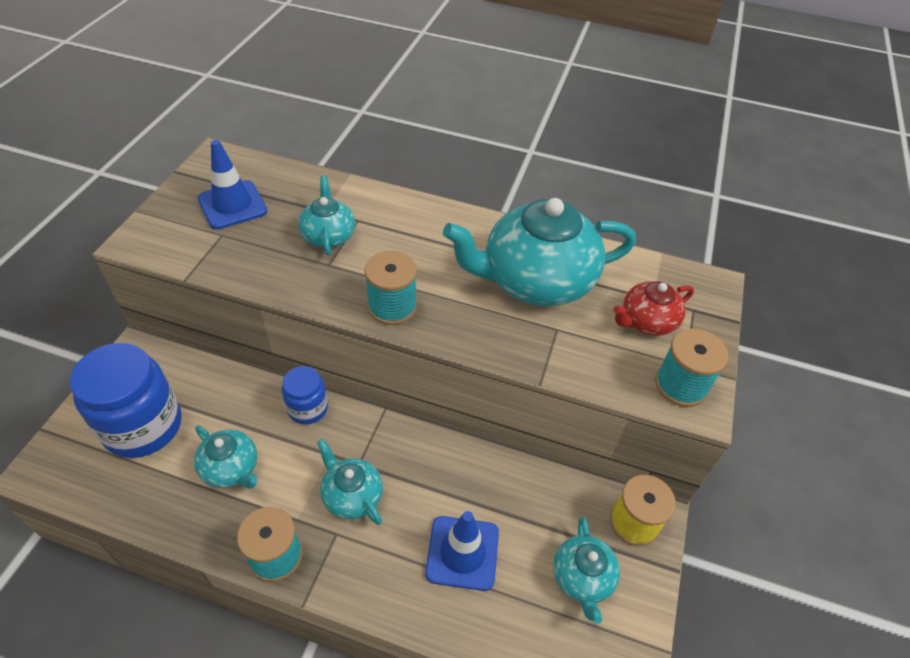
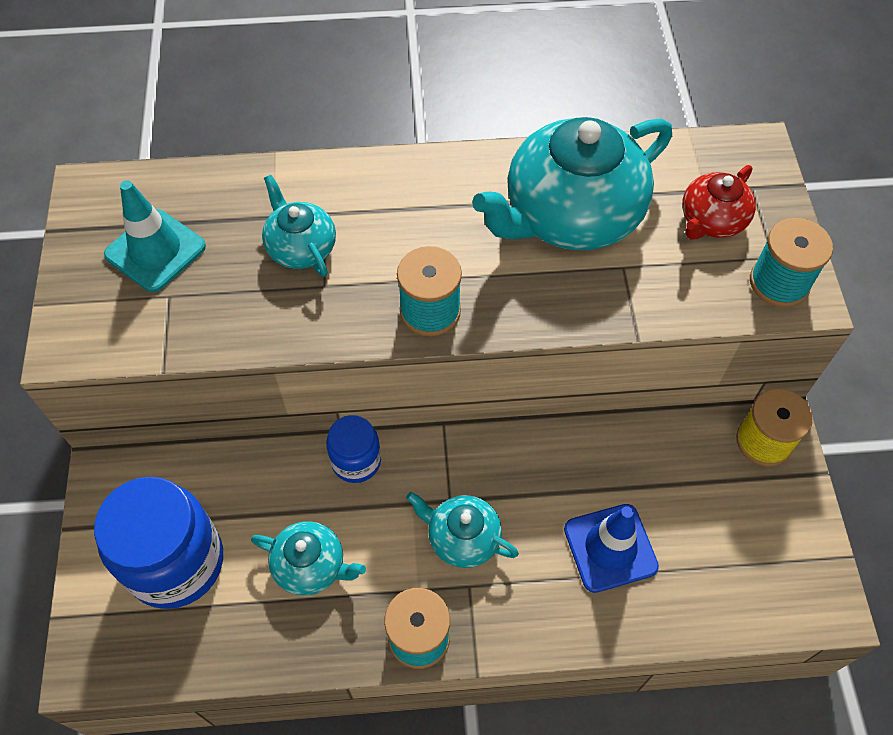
camera: 20 degrees left, 10 degrees up
(232, 205) = (155, 251): blue traffic cone -> turquoise traffic cone
(582, 578) = (740, 521): turquoise teapot -> none

